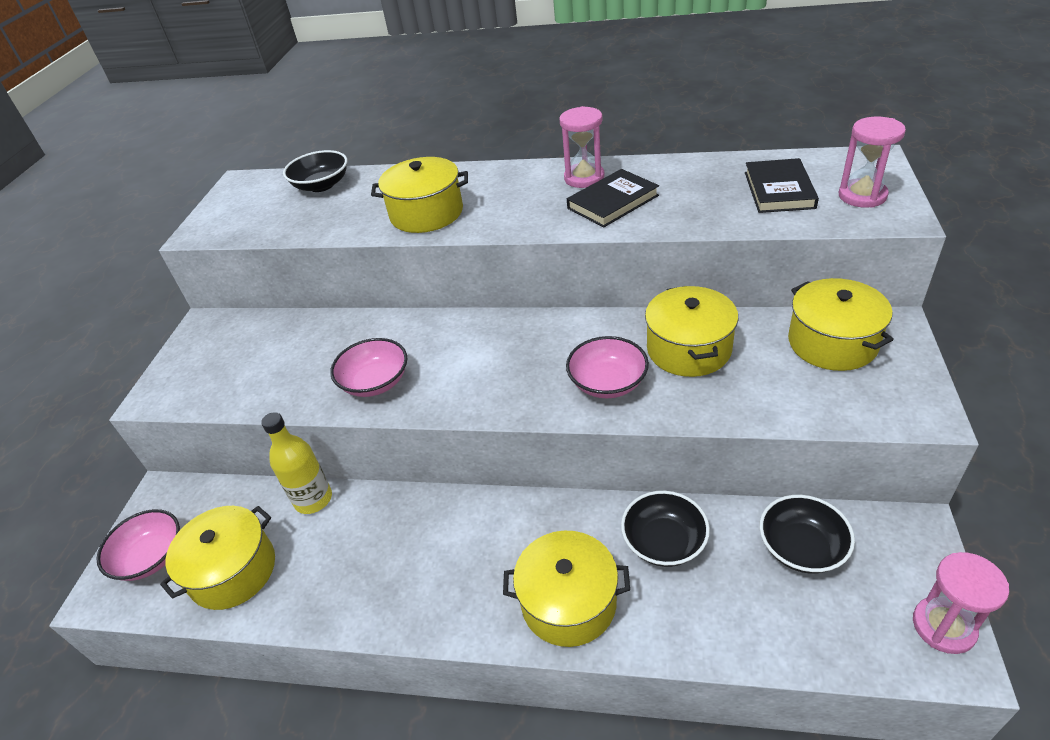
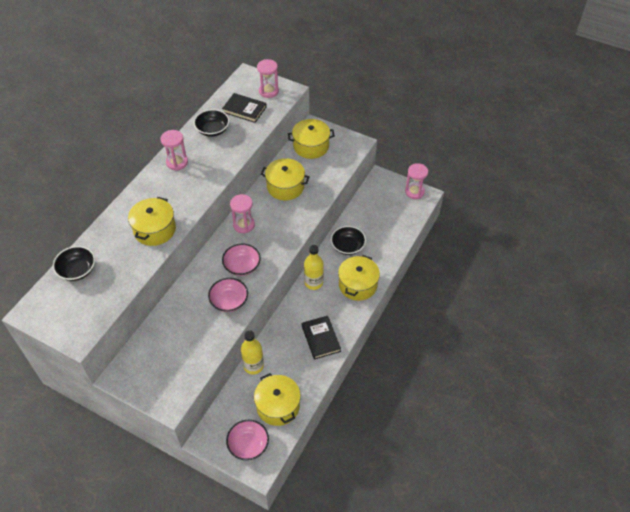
camera: 75 degrees left, 10 degrees up
(535, 517) = (313, 283): none -> yellow bottle
(555, 333) = (244, 225): none -> pink hourglass
(607, 382) = (287, 219): pink bowl -> pink bowl (242, 266)
(612, 202) = (207, 161): black book -> black book (320, 338)
(801, 547) = (371, 210): black bowl -> black bowl (212, 130)

